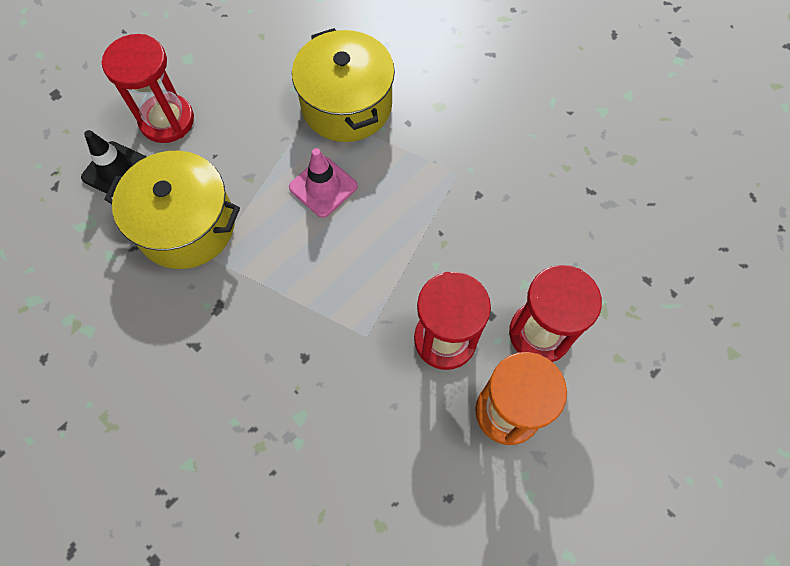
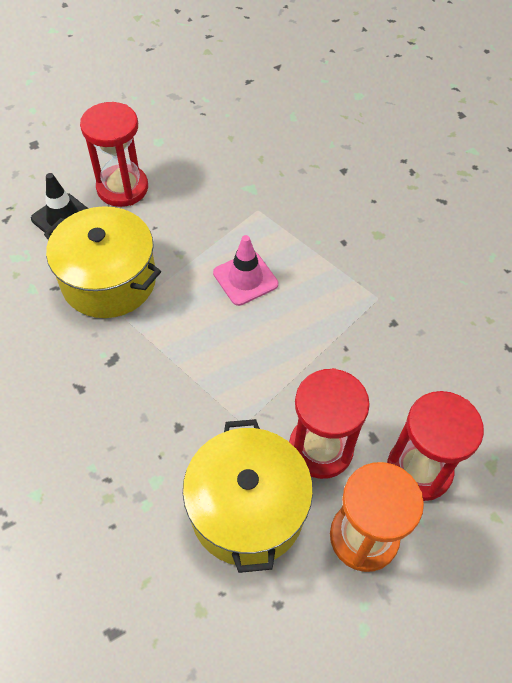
camera: 15 degrees right, 10 degrees down
(346, 105) = (290, 213): yellow pot -> yellow pot (247, 509)

